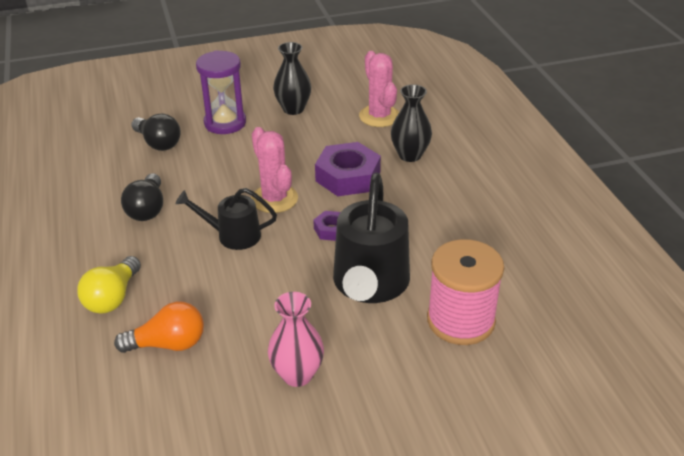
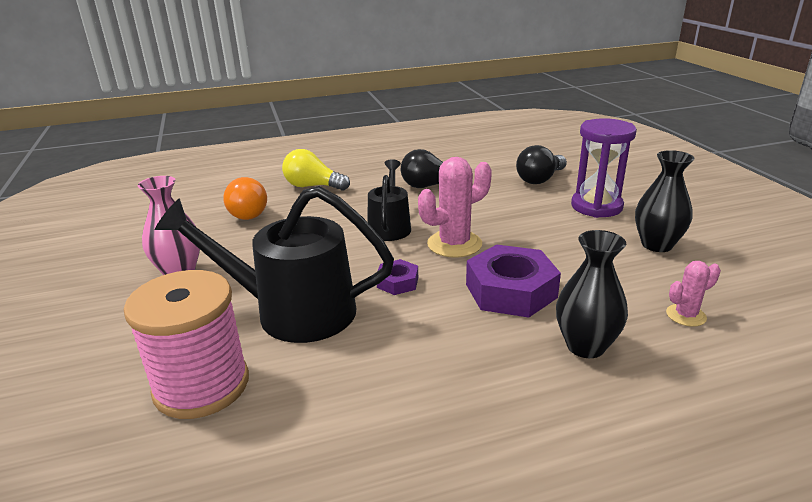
camera: 90 degrees right, 10 degrees down
(379, 116) = (686, 315): pink cactus -> pink cactus, size x0.55

